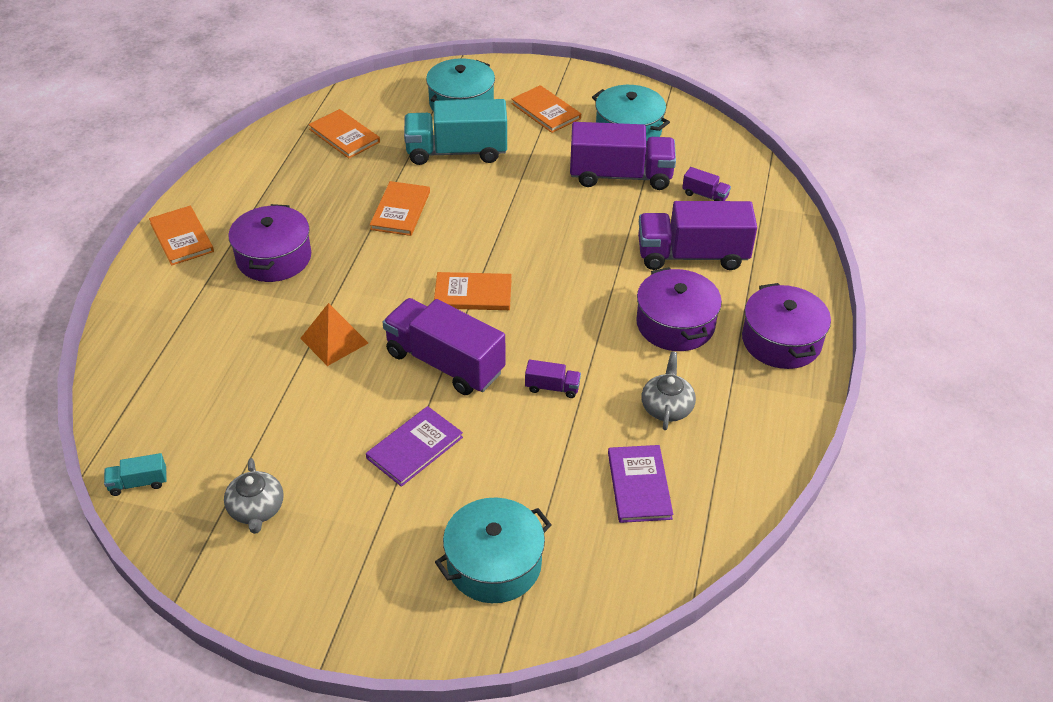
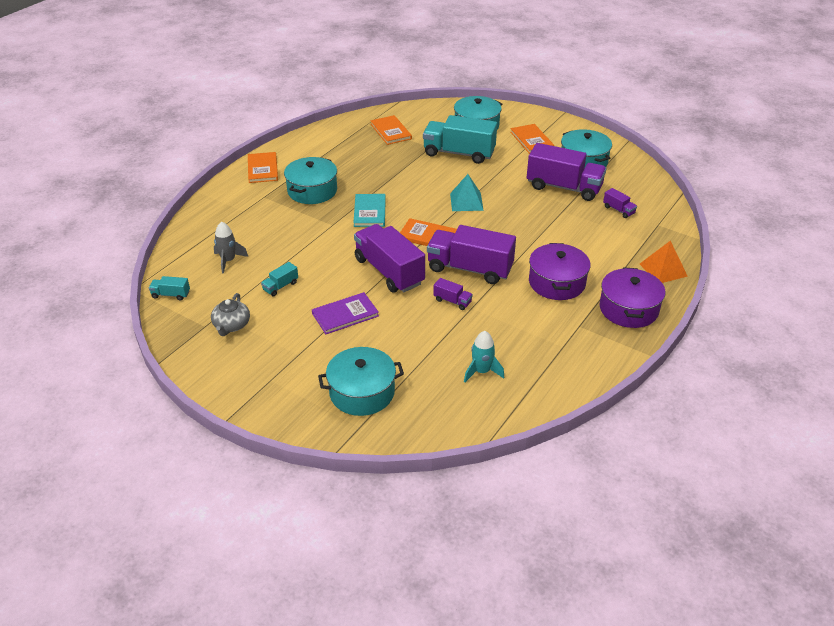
camera: 20 degrees right, 5 degrees down
(201, 403) = (228, 261): none -> grey rocket
(274, 257) = (312, 191): purple pot -> turquoise pot
(300, 426) = (280, 286): none -> turquoise truck
(334, 340) = (326, 244): orange pyramid -> orange pyramid (663, 270)
(374, 273) = (369, 212): none -> turquoise book
(400, 210) = (405, 180): orange book -> none
(501, 227) = (466, 202): none -> turquoise pyramid
(639, 485) = (482, 371): purple book -> turquoise rocket
(667, 407) = (525, 330): grey teapot -> none
(692, 255) = (590, 244): purple truck -> purple truck (469, 269)

